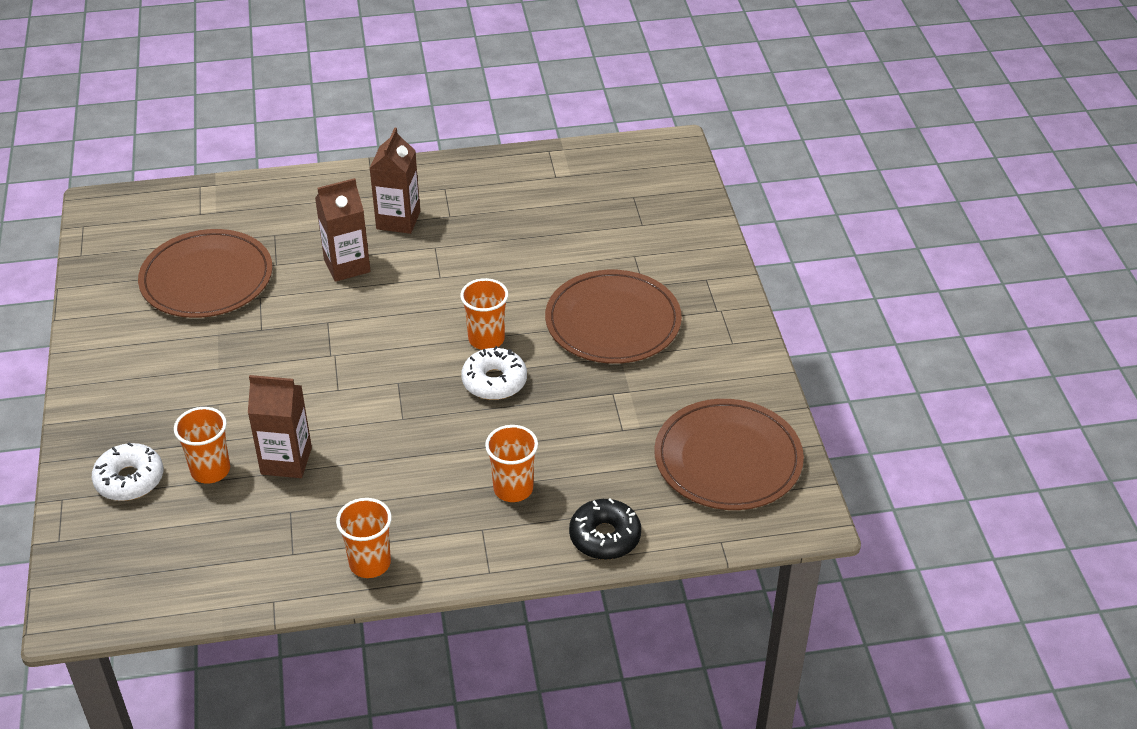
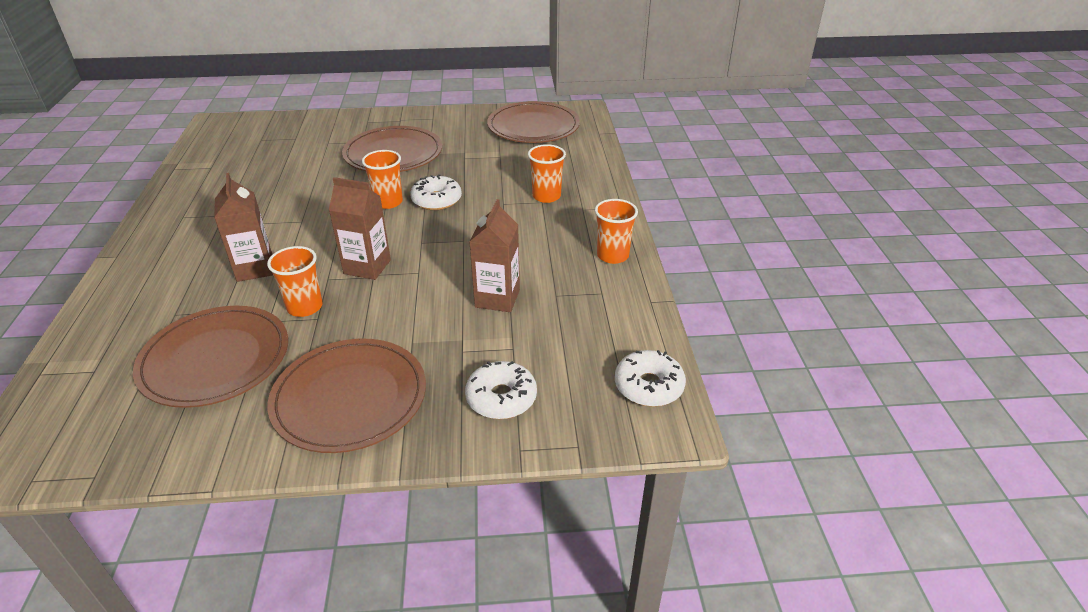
camera: 85 degrees left, 5 degrees down
(130, 596) = (648, 386): none -> white donut
(144, 375) = (349, 398): none -> brown plate
(210, 470) = (499, 343): orange cup -> orange cup (305, 307)
(398, 220) = (209, 241): brown carton -> brown carton (367, 267)
(605, 537) = (593, 167): black donut -> none

